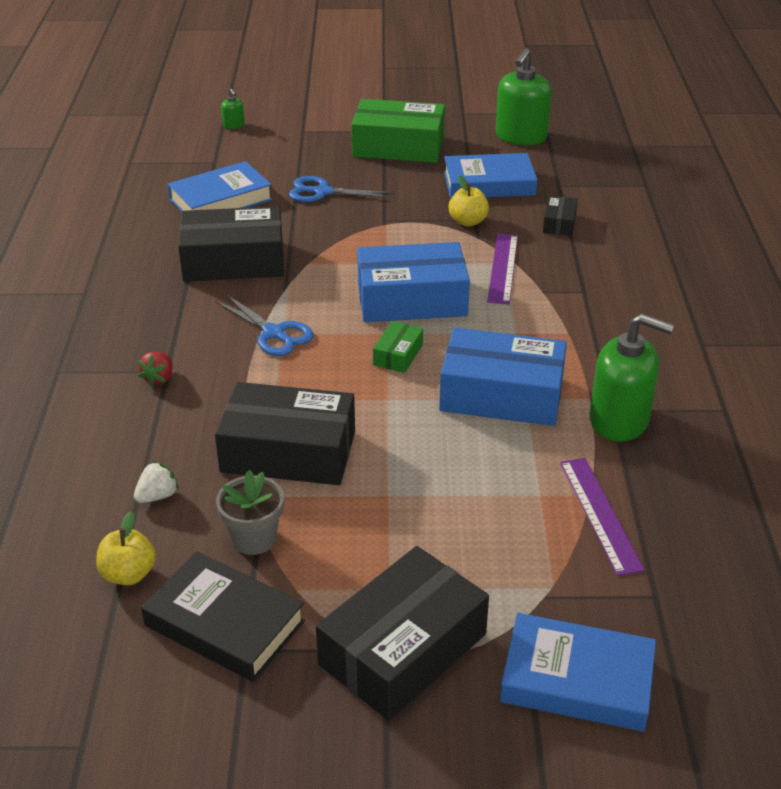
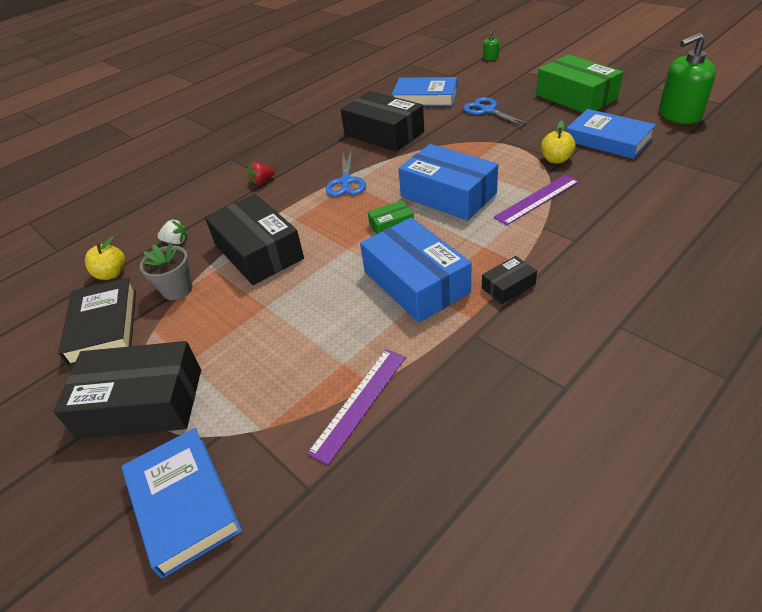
camera: 50 degrees right, 5 degrees up
(559, 223) = (625, 184): black box -> black box (508, 286)
(619, 420) = (468, 345): green soap dispenser -> none

